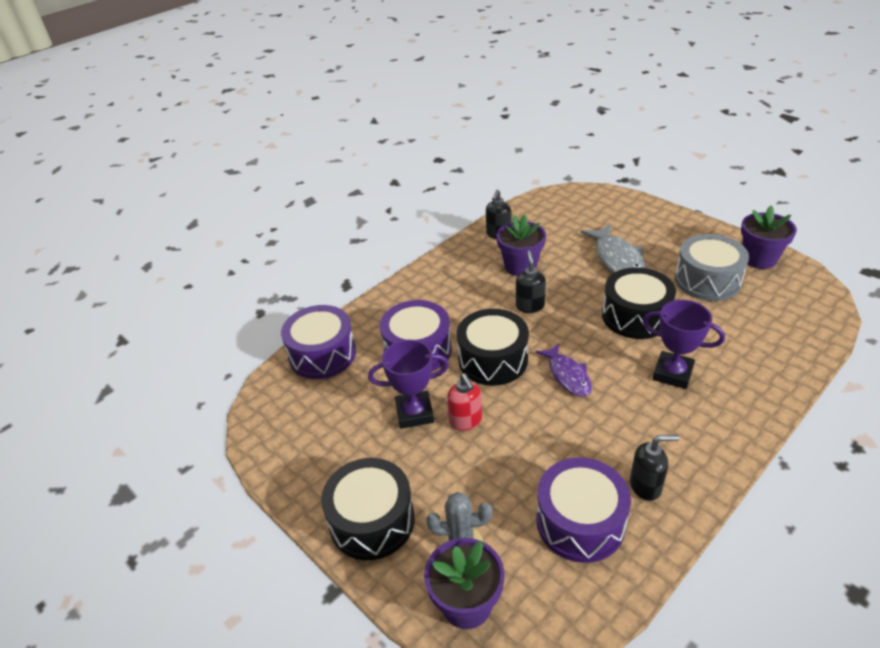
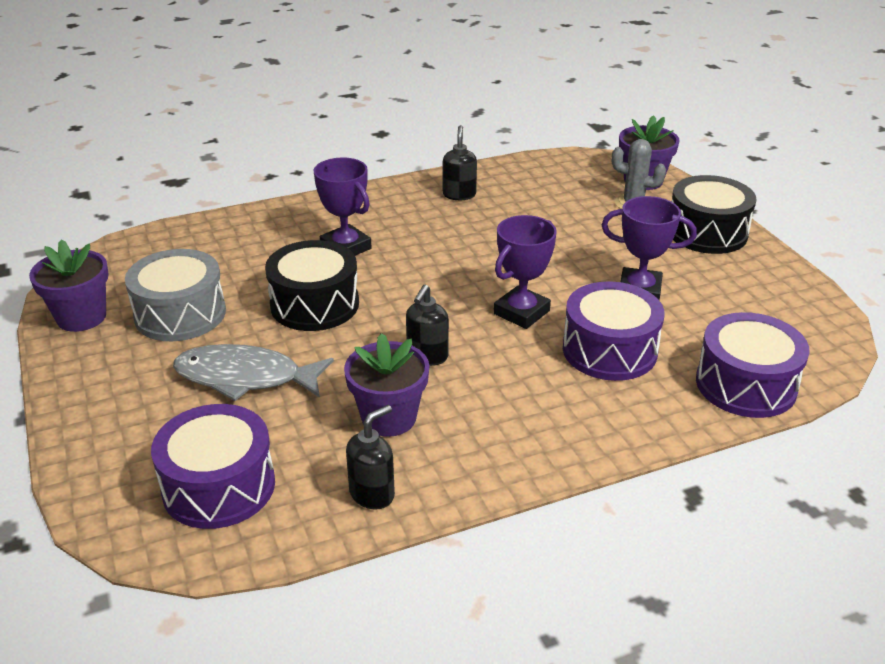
camera: 160 degrees left, 5 degrees down
(466, 421) = (586, 270): red soap dispenser -> none
(493, 360) = (521, 312): black drum -> purple trophy
(567, 375) = (451, 275): purple fish -> none
(580, 522) = (529, 192): purple drum -> purple drum (219, 486)
(618, 260) = (245, 377): grey fish -> grey fish turned 90 degrees counterclockwise
(646, 486) = (459, 194): black soap dispenser -> black soap dispenser turned 75 degrees clockwise

